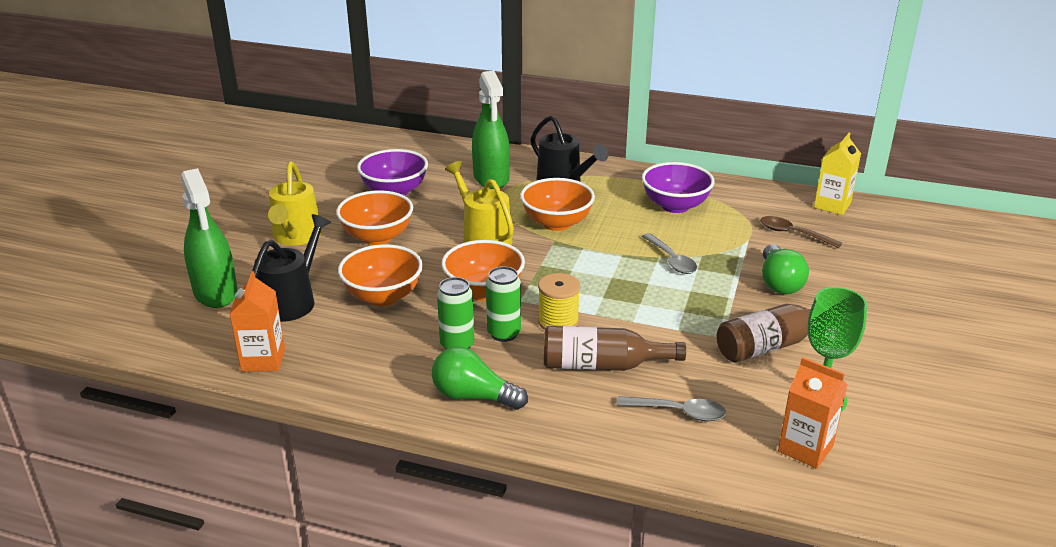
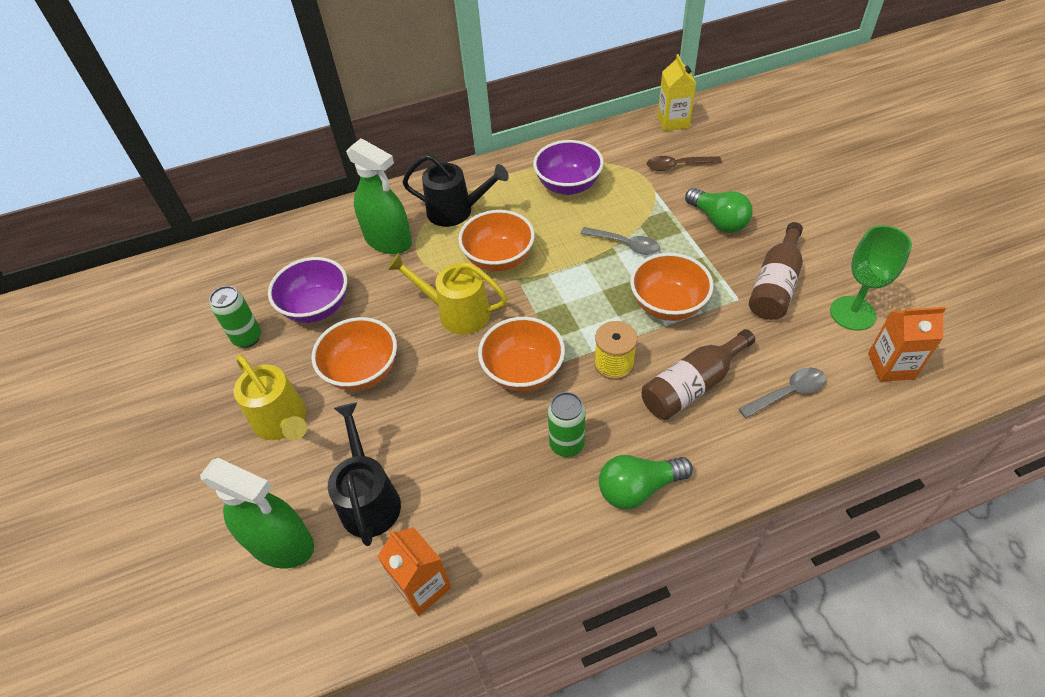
camera: 35 degrees left, 20 degrees up
(383, 296) = (446, 436): orange bowl -> orange bowl (667, 305)
(504, 333) = (588, 405): green can -> green can (247, 338)

